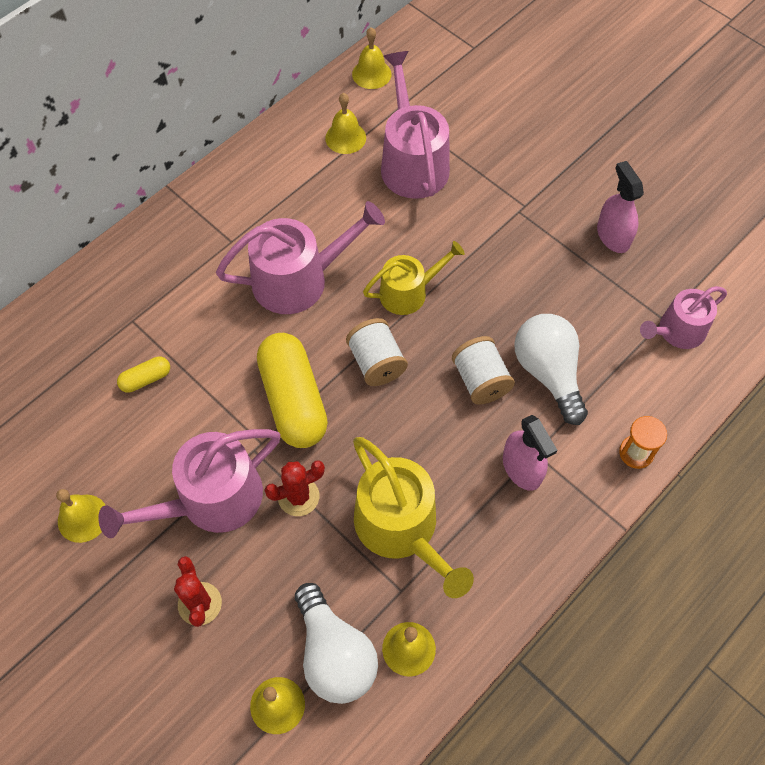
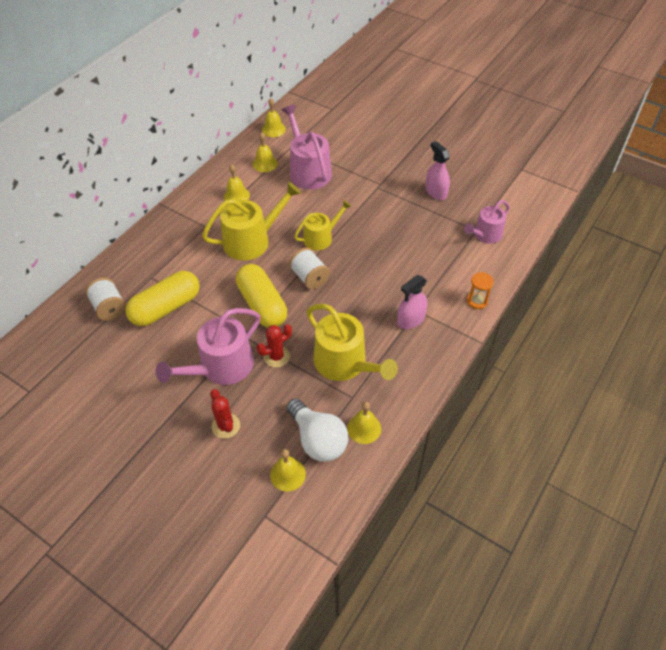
camera: 10 degrees left, 10 degrees down
(83, 518) = (140, 390): yellow bell -> yellow bell (236, 195)
(146, 379) = (166, 307): yellow capsule -> yellow capsule, size x2.24
(299, 279) = (252, 240): pink watering can -> yellow watering can
(480, 380) = (375, 277): white spool -> white spool (109, 308)
(522, 468) = (411, 320): pink spray bottle -> pink spray bottle turned 90 degrees clockwise
(548, 373) = (415, 267): white light bulb -> none

